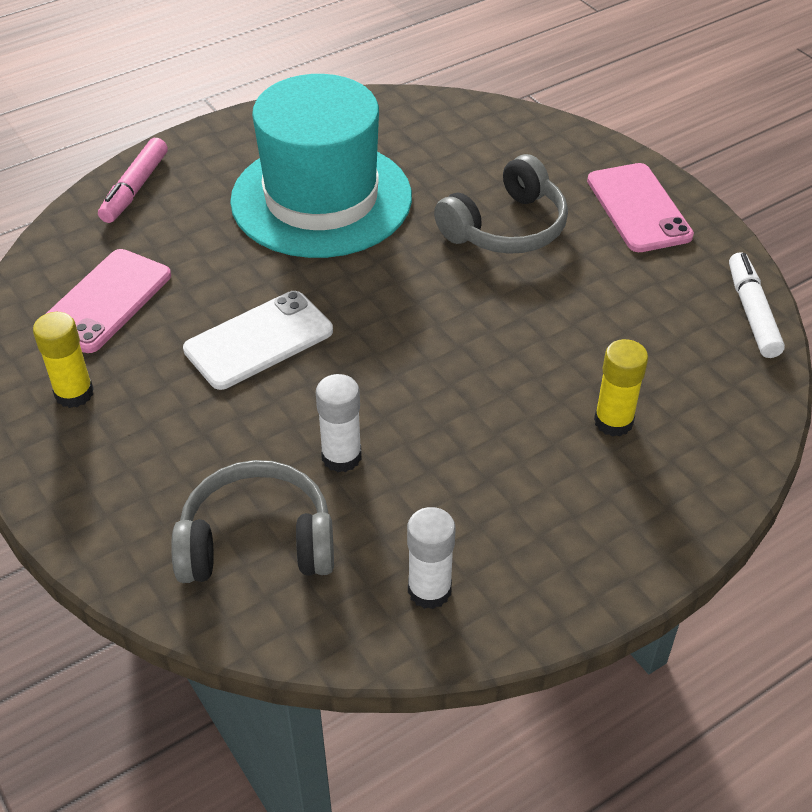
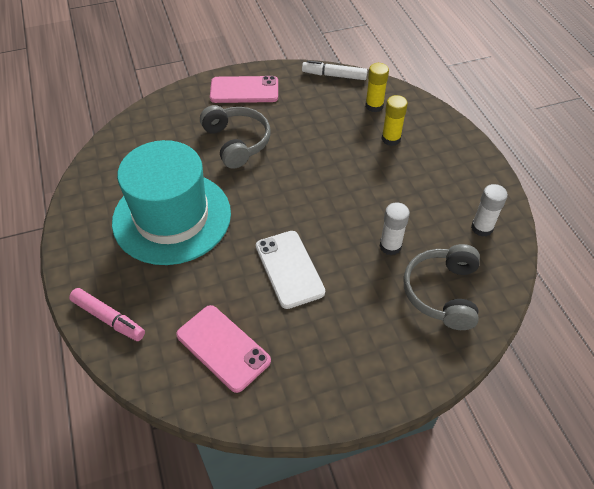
camera: 75 degrees left, 5 degrees up
(74, 393) = (306, 374): yellow glue stick -> yellow glue stick (374, 106)

